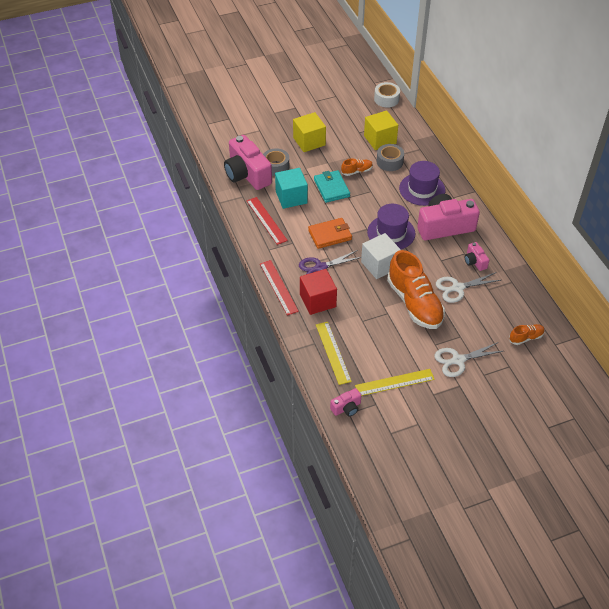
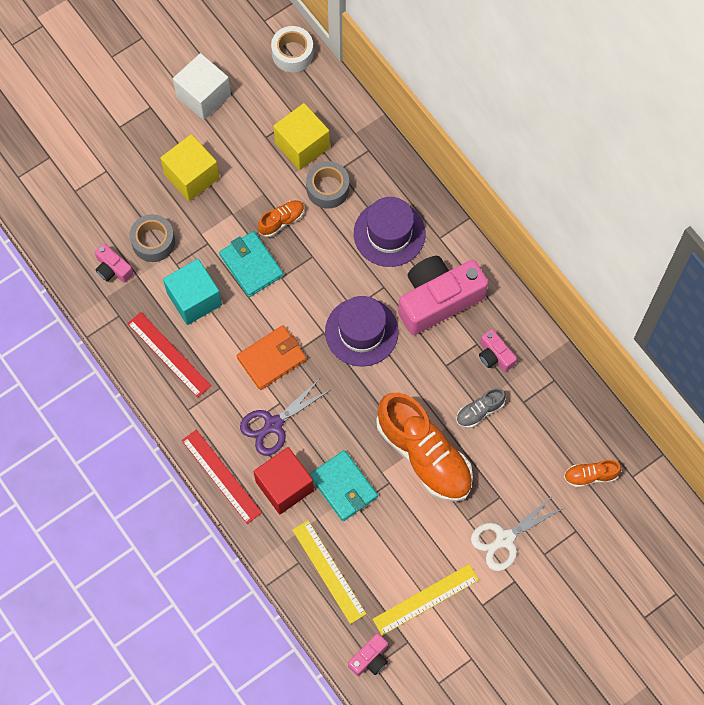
camera: 15 degrees left, 20 degrees up
(247, 174) = (113, 269): pink camera -> pink camera, size x0.46
(356, 309) = (343, 486): none -> turquoise wallet
(380, 265) = (358, 397): white cube -> white cube (203, 96)
(458, 288) = (480, 411): white scissors -> grey shoe
(526, 338) = (590, 475): orange shoe -> orange shoe turned 150 degrees counterclockwise

